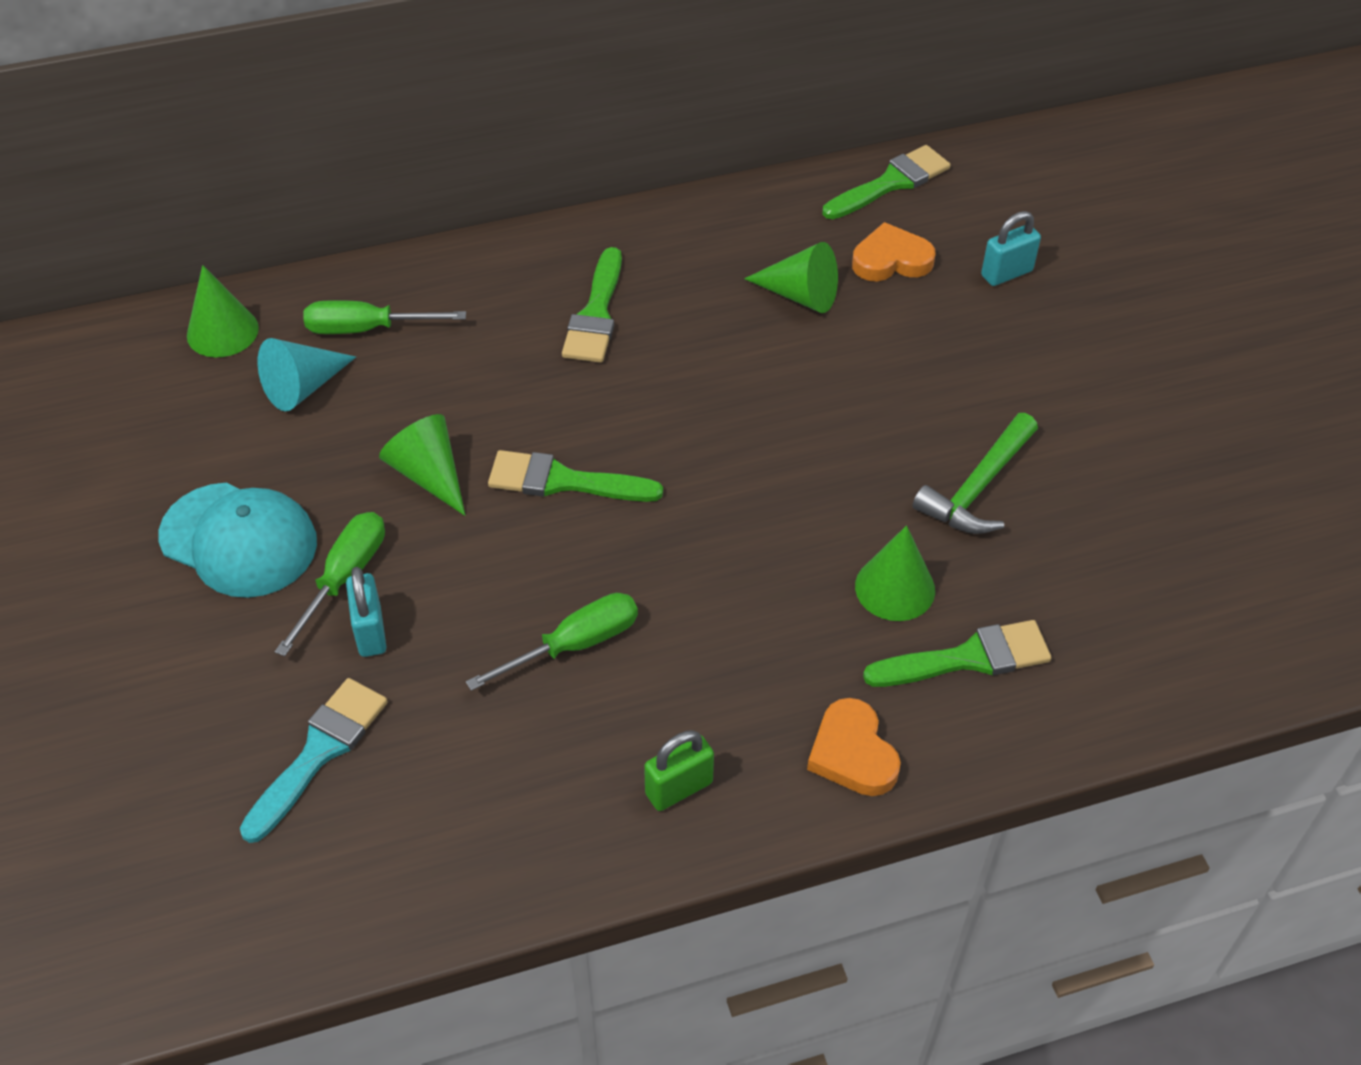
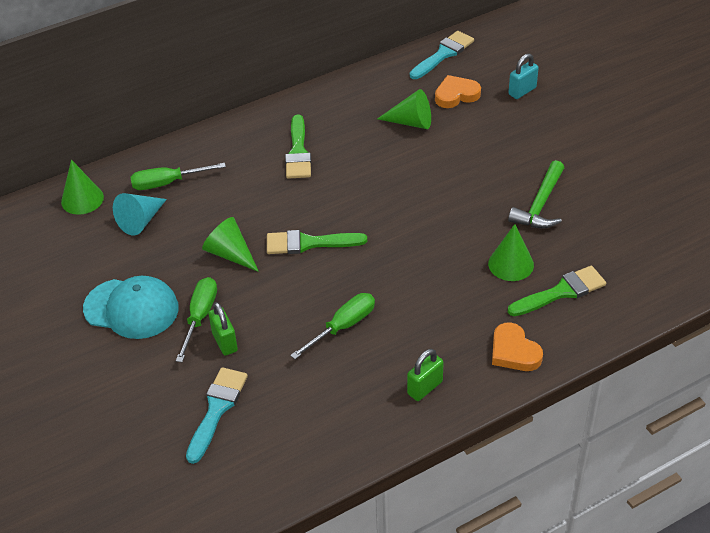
camera: 10 degrees left, 5 degrees down
(370, 632) = (224, 342): turquoise padlock -> green padlock
(891, 183) = (443, 54): green brush -> turquoise brush

